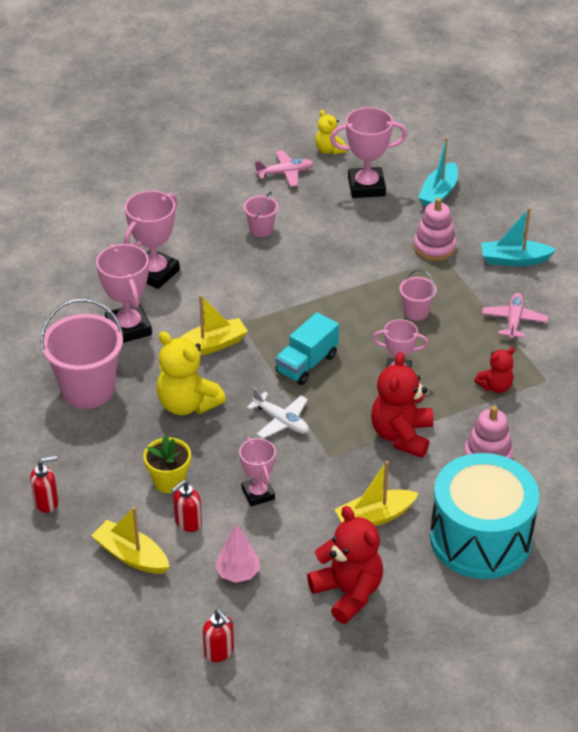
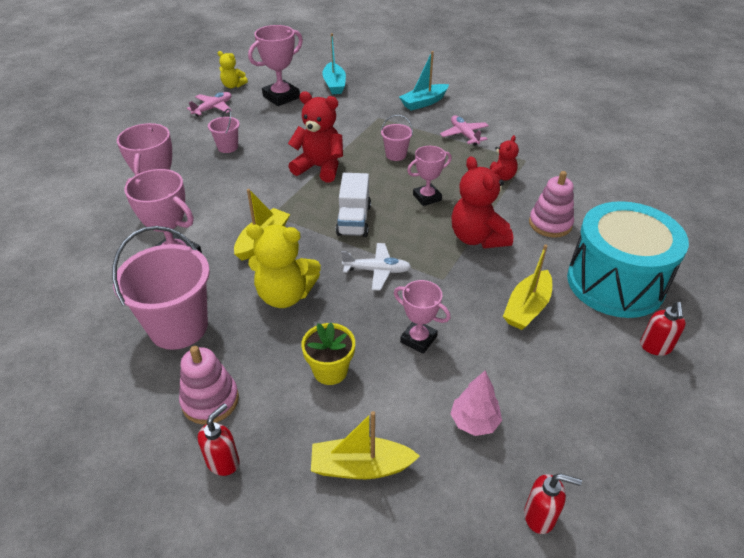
camera: 35 degrees left, 0 degrees up
(187, 523) = (383, 400): red soap dispenser -> red soap dispenser (655, 347)
(307, 364) = (354, 220): turquoise truck -> white truck
(348, 593) = (579, 383): red teddy bear -> red teddy bear (319, 168)
(434, 247) = (365, 114): pink stacking toy -> pink stacking toy (210, 400)

